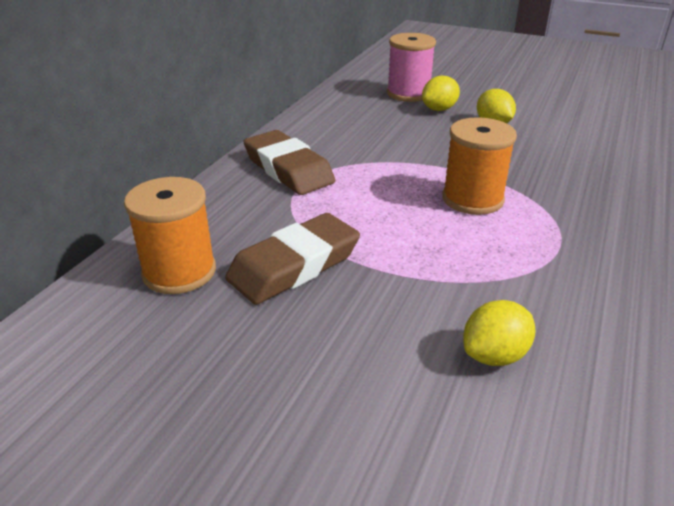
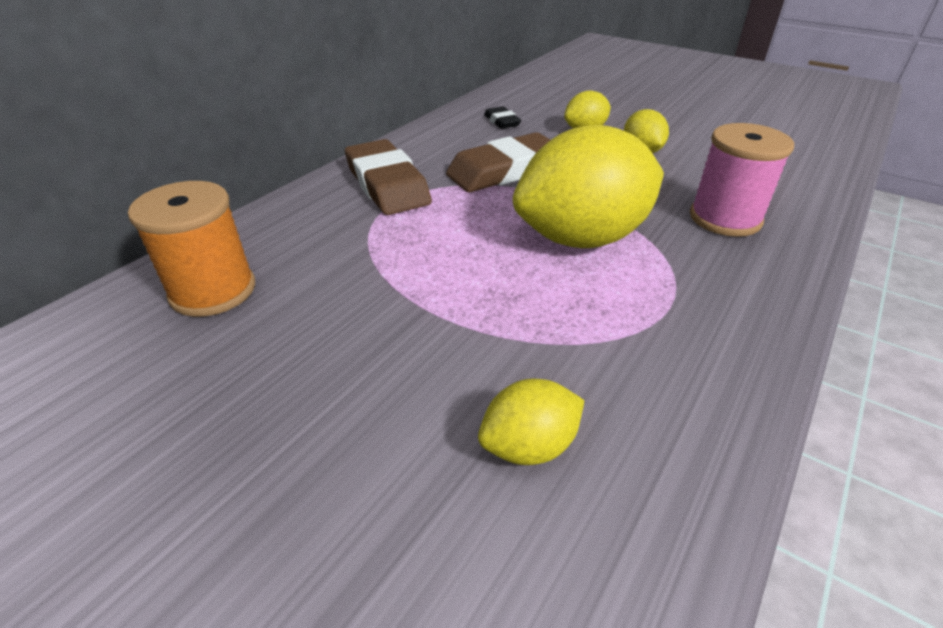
camera: 10 degrees right, 5 degrees up
(294, 265) = (340, 297): brown eraser -> brown eraser (504, 171)
(364, 106) = (502, 121): none -> black eraser
(408, 93) = (557, 111): pink spool -> pink spool (725, 218)
(472, 199) = (582, 238): orange spool -> yellow lemon

